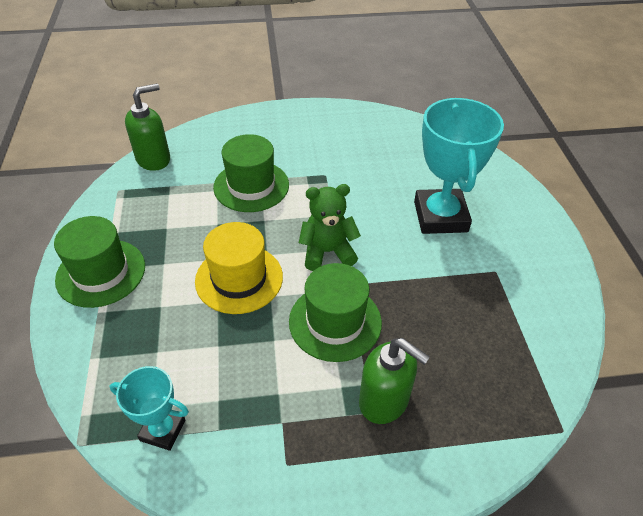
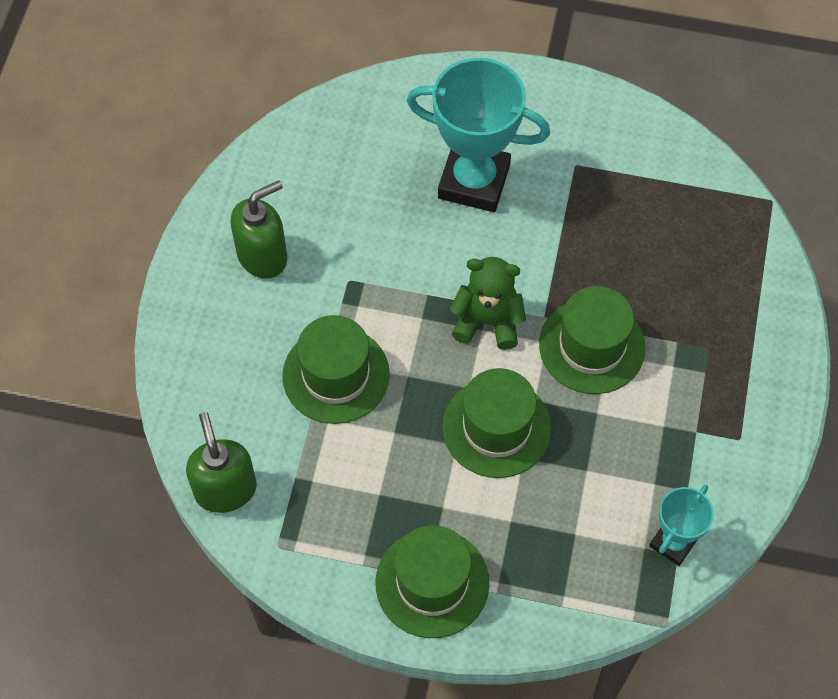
camera: 70 degrees left, 15 degrees up
(239, 279) = (496, 427): yellow hat -> green hat
(327, 252) = (488, 321): green teddy bear -> green teddy bear turned 90 degrees clockwise
(384, 401) = (699, 333): green soap dispenser -> green soap dispenser (263, 256)

